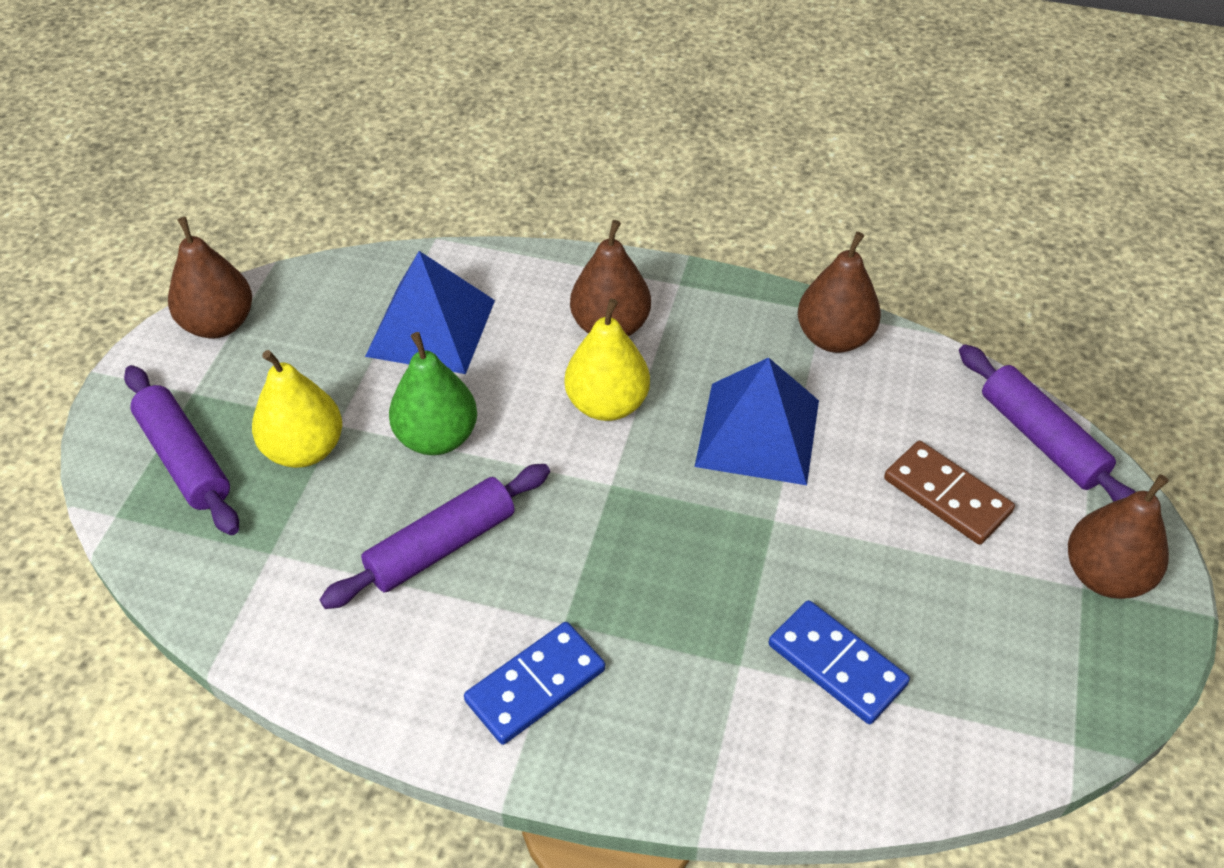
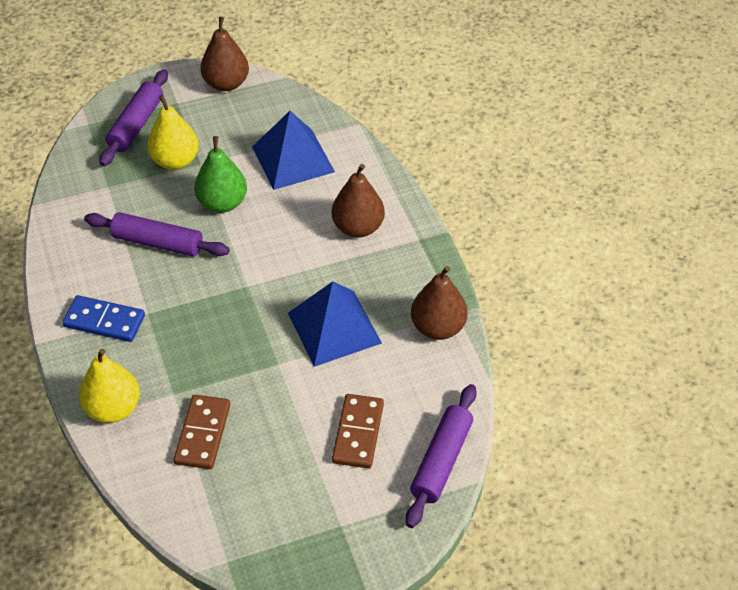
camera: 55 degrees right, 0 degrees up
(607, 404) = (300, 255): yellow pear -> yellow pear (113, 409)
(837, 664) = (203, 434): blue domino -> brown domino
(1105, 575) = (358, 532): brown pear -> none

